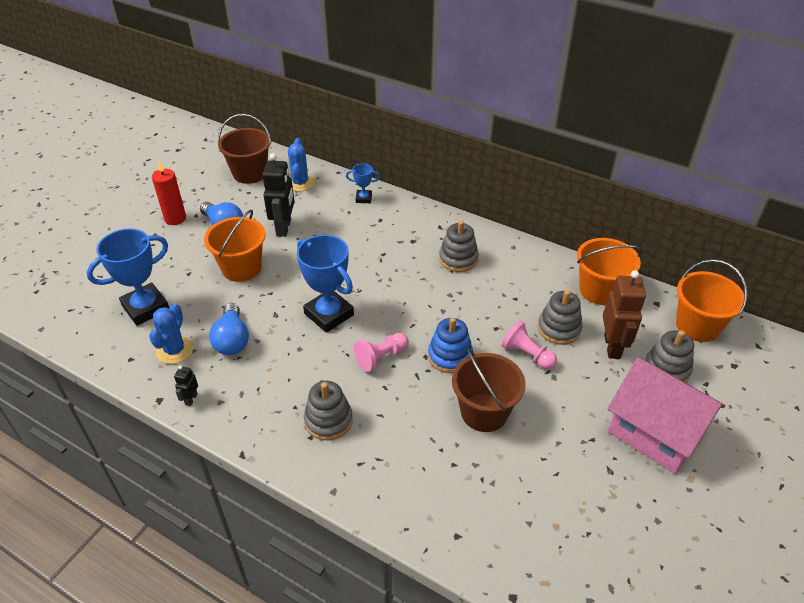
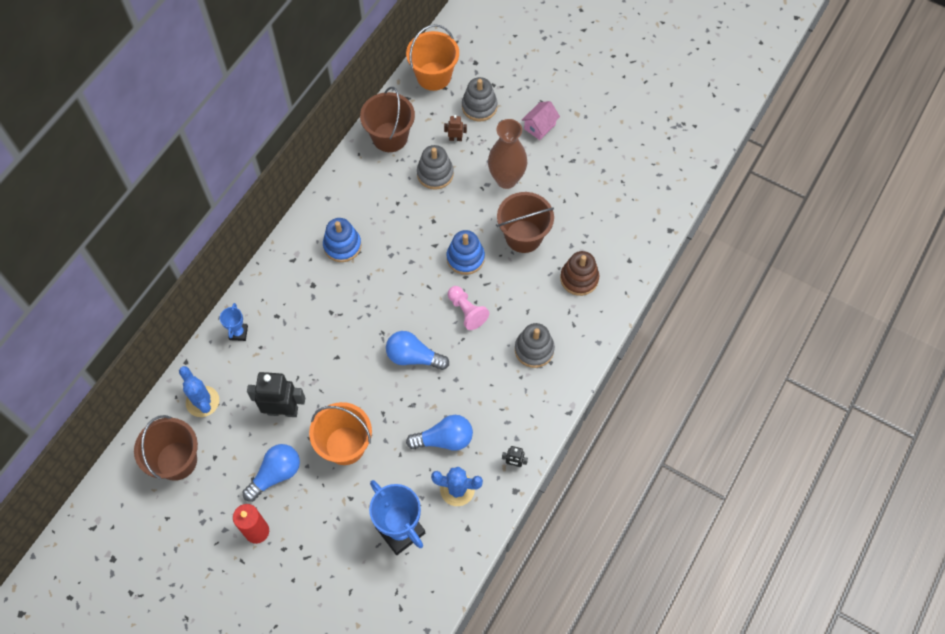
camera: 90 degrees left, 20 degrees up
(300, 183) = (202, 401): blue cactus -> blue cactus turned 60 degrees clockwise
(329, 314) = (413, 357): blue trophy -> blue light bulb
(426, 472) = (579, 278): none -> brown stacking toy
(458, 259) = (342, 245): grey stacking toy -> blue stacking toy
(527, 354) = (464, 200): pink pawn -> none
(564, 396) = (506, 179): none -> brown vase
(599, 290) = (390, 137): orange bucket -> brown bucket
(612, 346) = (455, 138): brown robot -> brown robot, size x0.47
(655, 433) = (539, 126): pink house -> pink house, size x0.46

